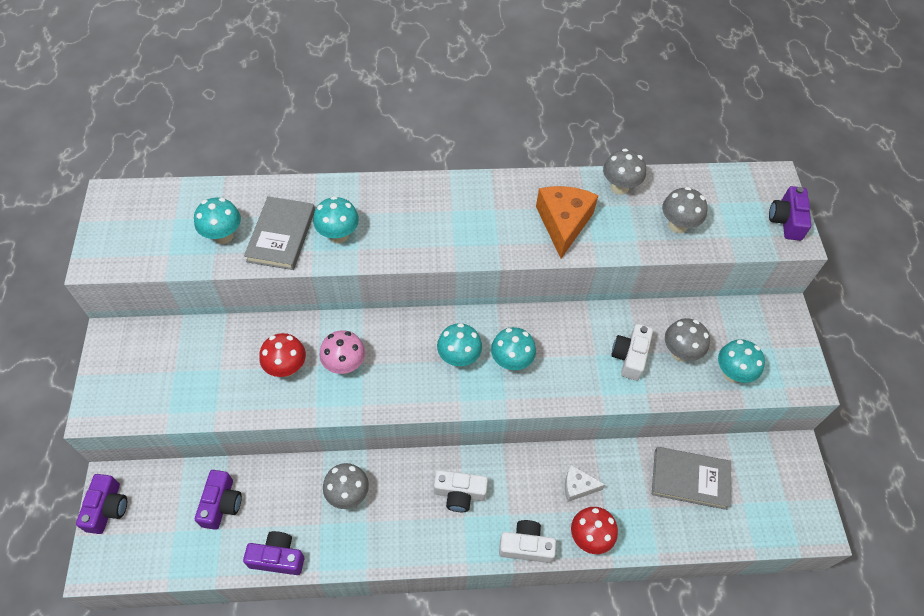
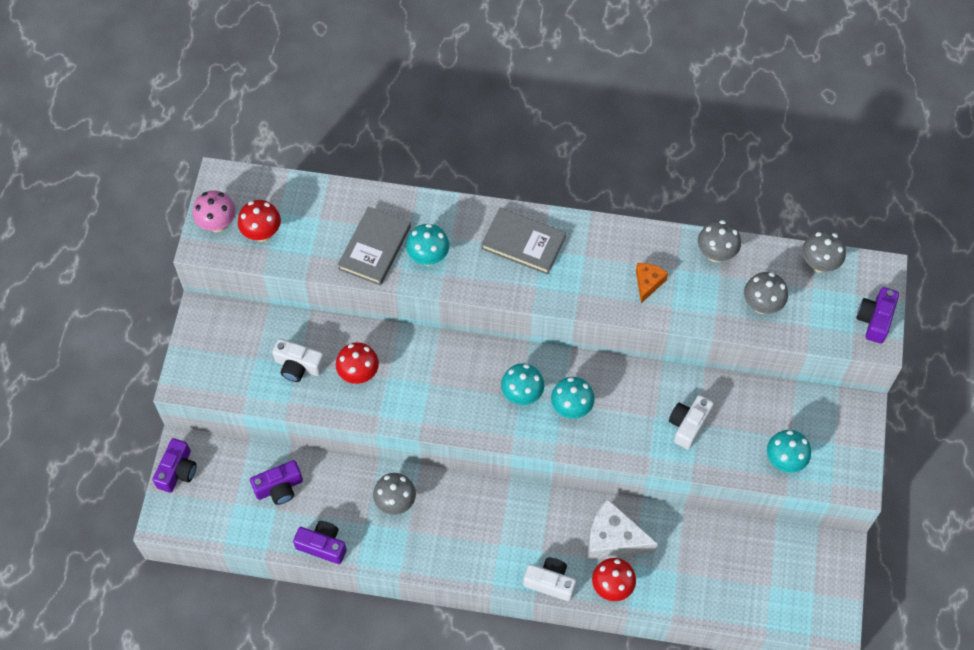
camera: 15 degrees right, 5 degrees up
(159, 240) = (262, 233): none -> red mushroom
(221, 504) = (279, 487): purple camera -> purple camera turned 45 degrees clockwise
(223, 236) = (321, 239): turquoise mushroom -> none
(345, 365) = (413, 381): pink mushroom -> pink mushroom (217, 224)
(459, 494) = (499, 523): white camera -> white camera (298, 366)
(563, 223) = (648, 283): orange cheese -> orange cheese, size x0.56
(578, 487) = (613, 539): white cheese -> white cheese, size x1.80
(680, 352) = (739, 430): grey mushroom -> grey mushroom (819, 264)
(690, 479) = (725, 554): grey book -> grey book (523, 243)

